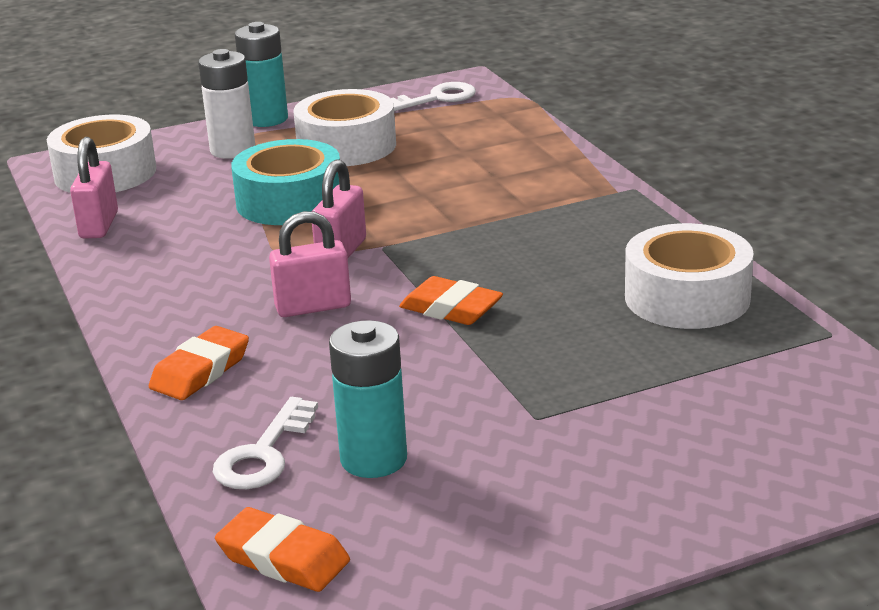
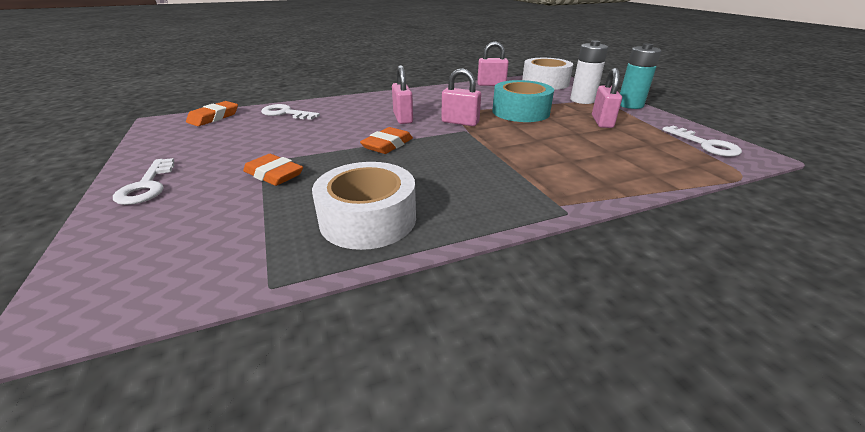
camera: 90 degrees right, 5 degrees up
(200, 371) = (357, 103): orange eraser -> orange eraser (274, 174)
(346, 146) = (602, 122): white tape -> pink padlock
(374, 459) = (262, 129): turquoise battery -> none
(651, 508) = (147, 186): none -> white key

